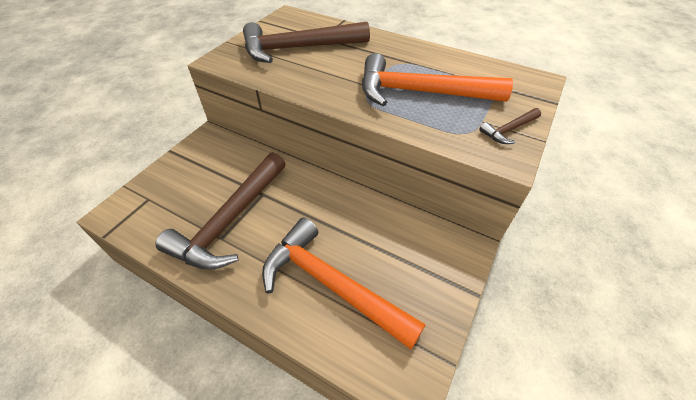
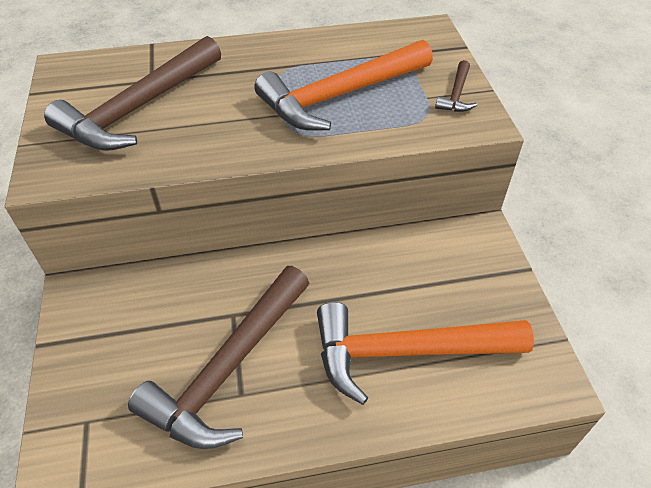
camera: 40 degrees left, 0 degrees up
(230, 220) = (229, 368): brown hammer -> brown hammer turned 45 degrees clockwise

